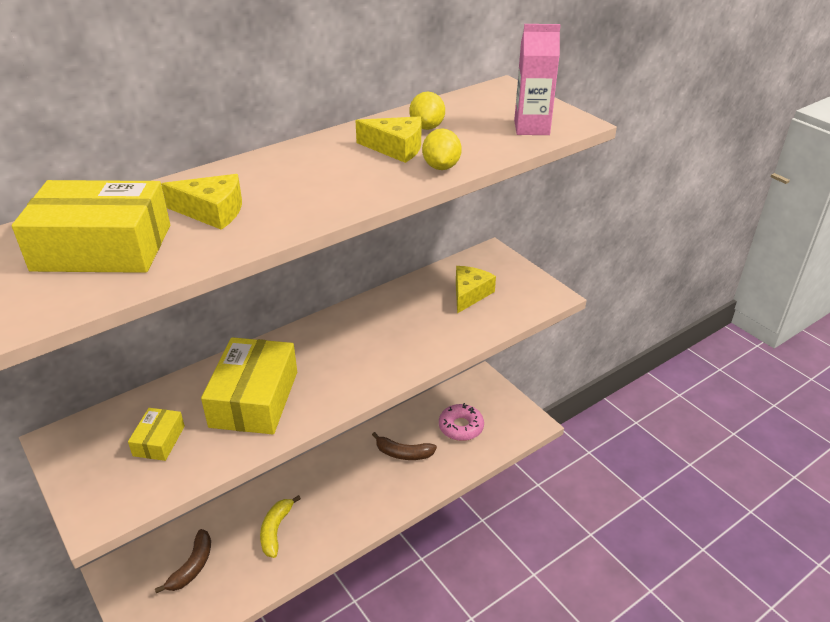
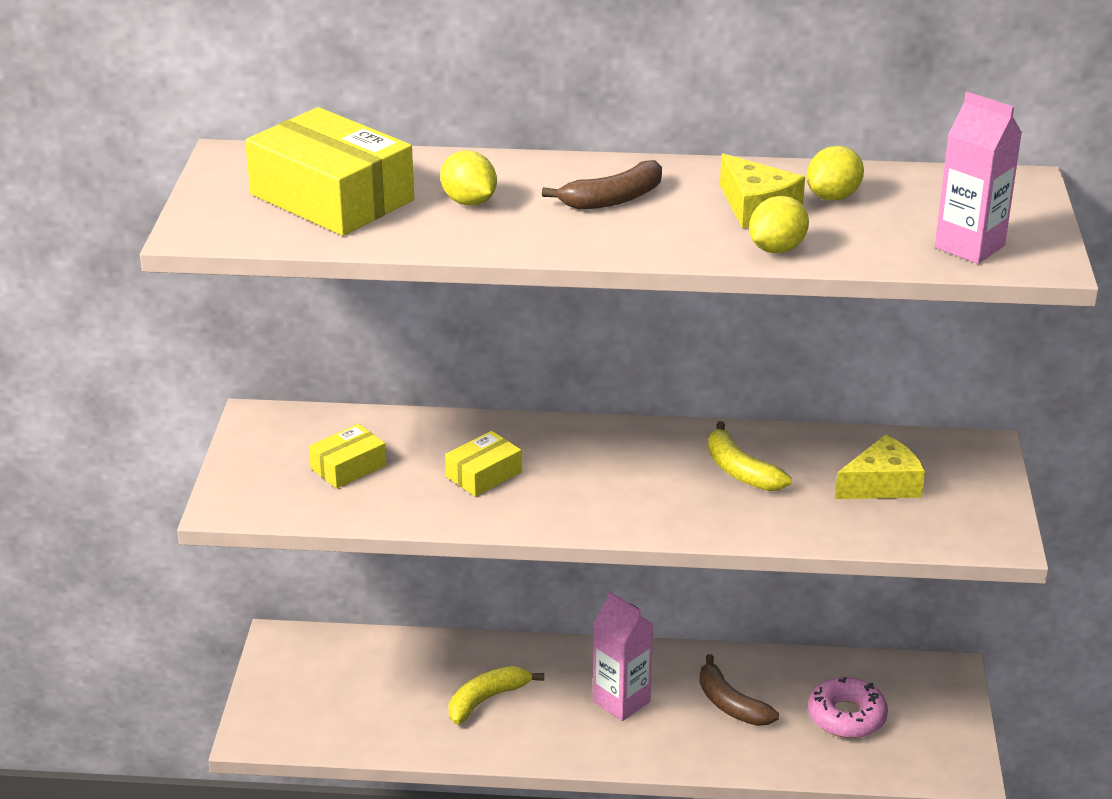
camera: 40 degrees right, 5 degrees down
(192, 566) = (363, 683): brown banana -> brown banana (613, 199)
(212, 211) = (469, 202): yellow cheese -> yellow lemon
(254, 399) = (483, 474): yellow box -> yellow box, size x0.50
(349, 485) = (621, 701): none -> pink carton
(395, 321) = (740, 471): none -> yellow banana

